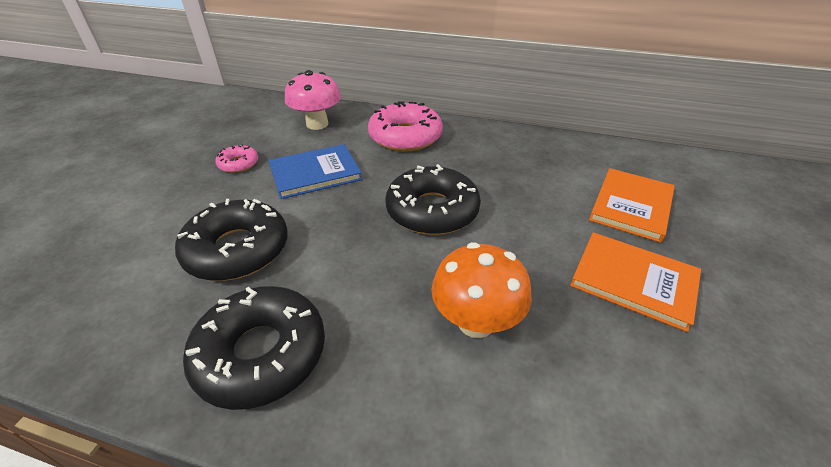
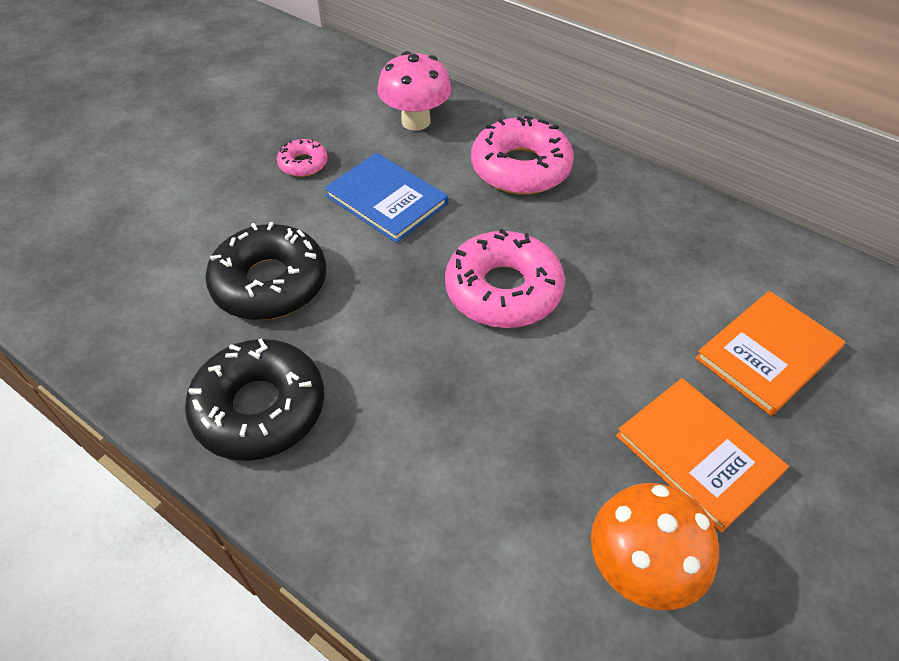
camera: 20 degrees right, 10 degrees up
(315, 173) = (386, 200): blue book -> blue book turned 45 degrees clockwise
(432, 210) = (503, 290): black donut -> pink donut
(476, 322) = (485, 443): orange mushroom -> orange mushroom (640, 568)

